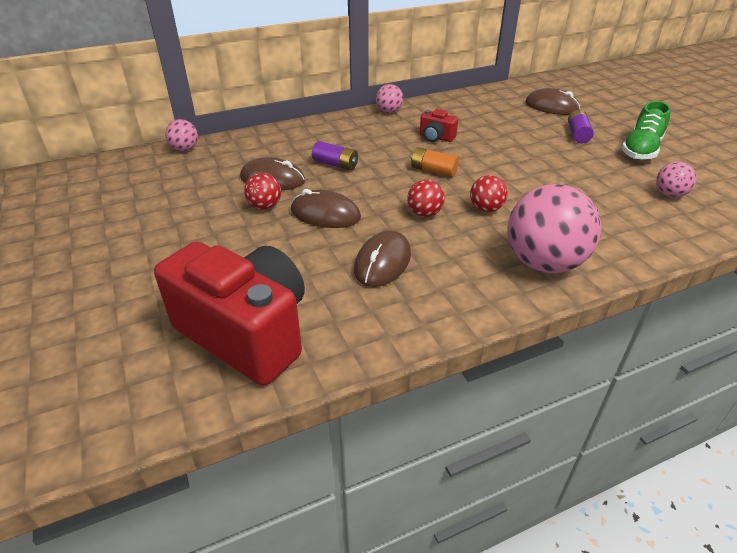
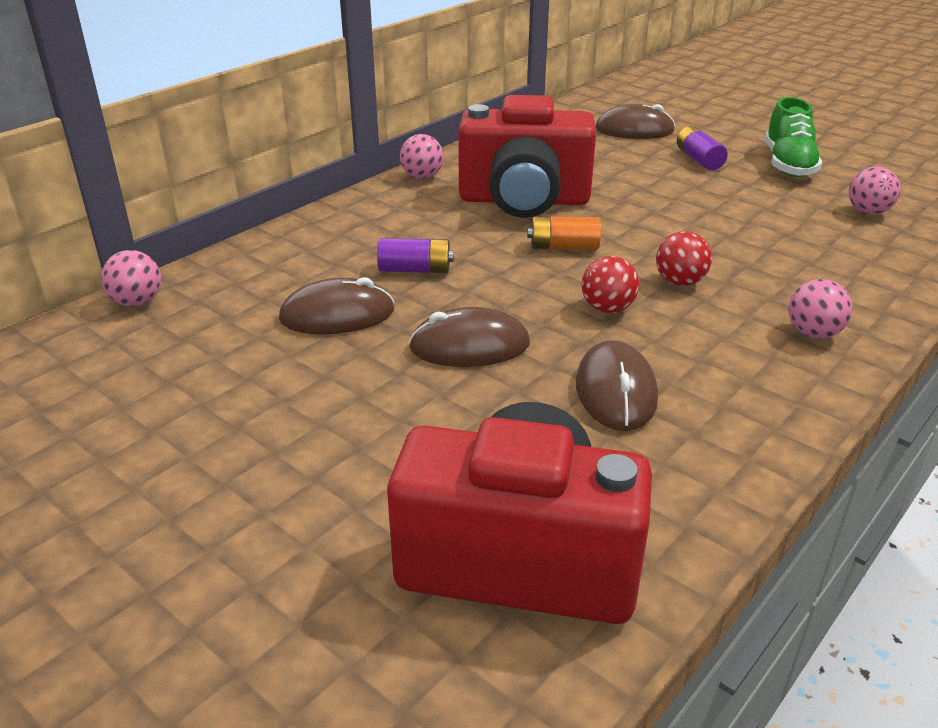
camera: 25 degrees left, 5 degrees down
(265, 206) = (364, 359): red ball -> none
(436, 137) = (524, 200): red camera -> red camera, size x2.38
(543, 263) = (813, 333): pink ball -> pink ball, size x0.48

